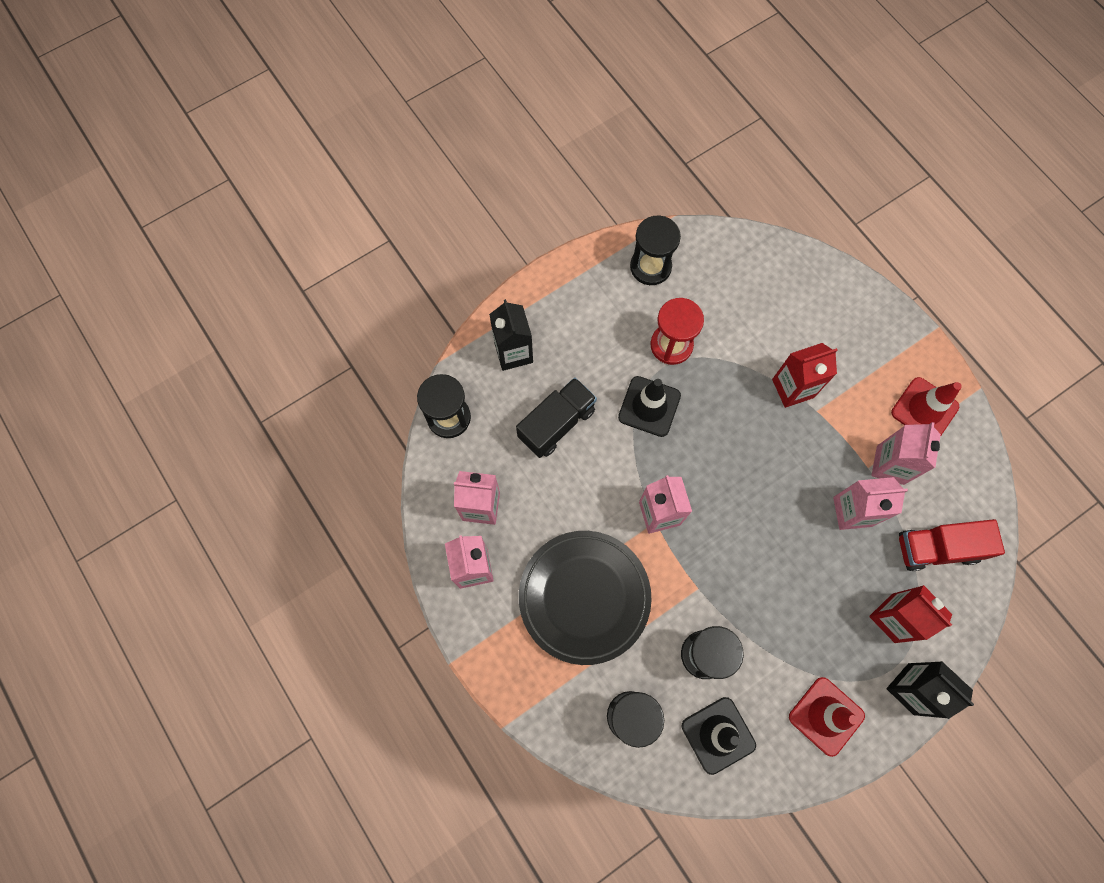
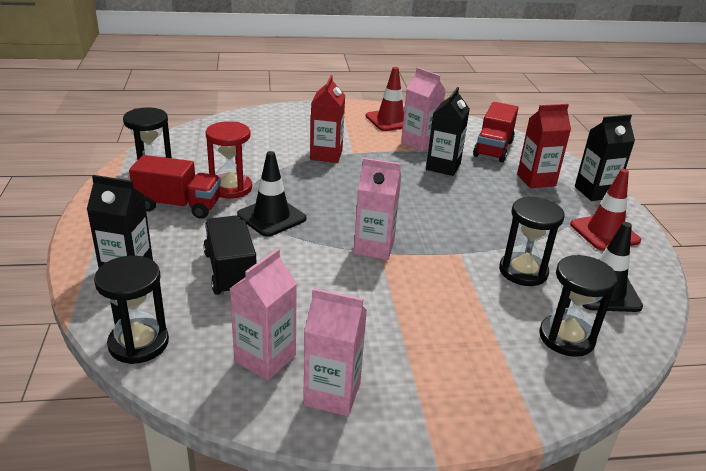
camera: 65 degrees left, 40 degrees down
(584, 597) = (424, 322): black plate -> none
(616, 325) = (178, 206): none -> red truck
(852, 511) = (443, 167): pink carton -> black carton

